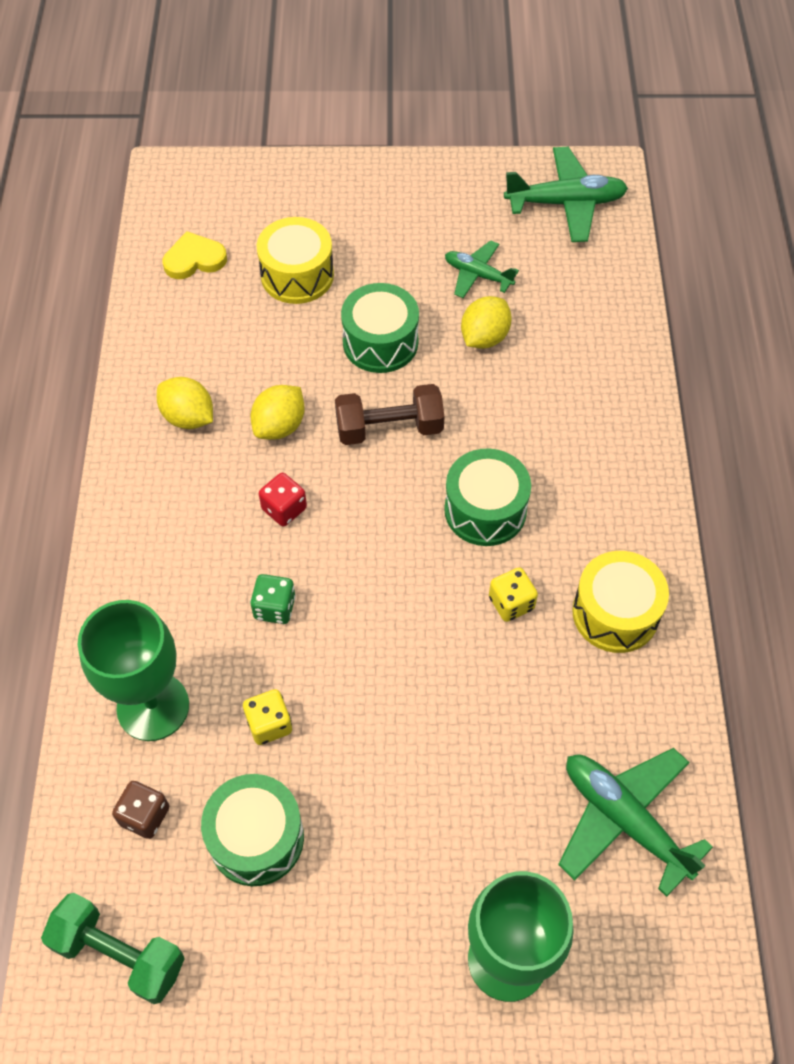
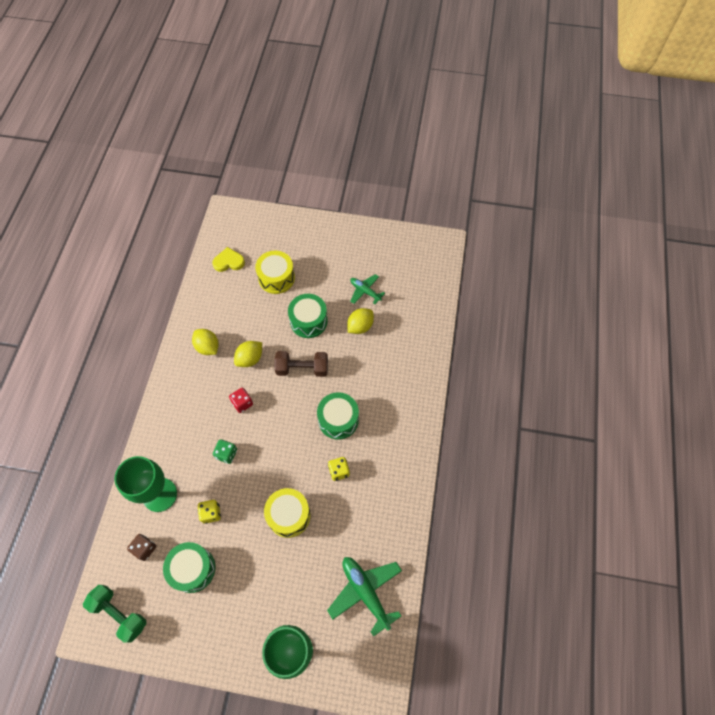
camera: 10 degrees right, 5 degrees up
(565, 203) = (419, 257): green plane -> none
(615, 613) = (388, 485): yellow drum -> yellow drum (289, 515)

